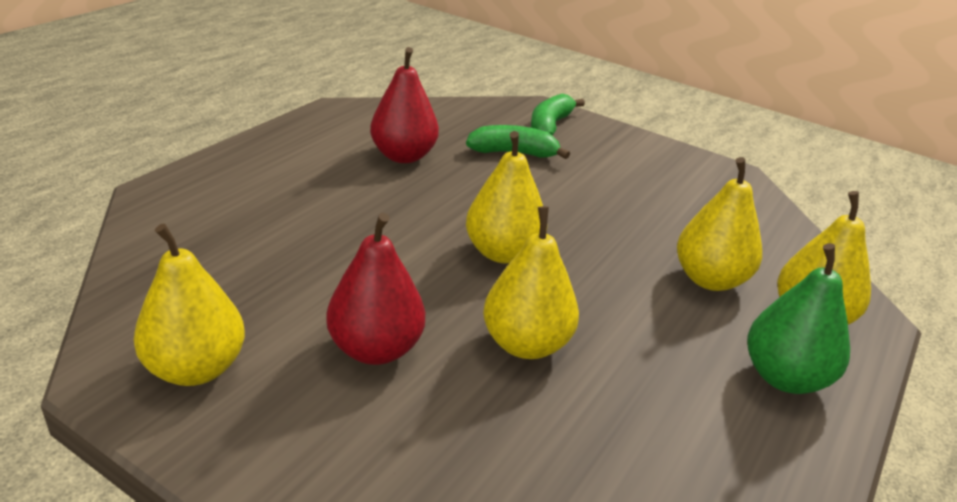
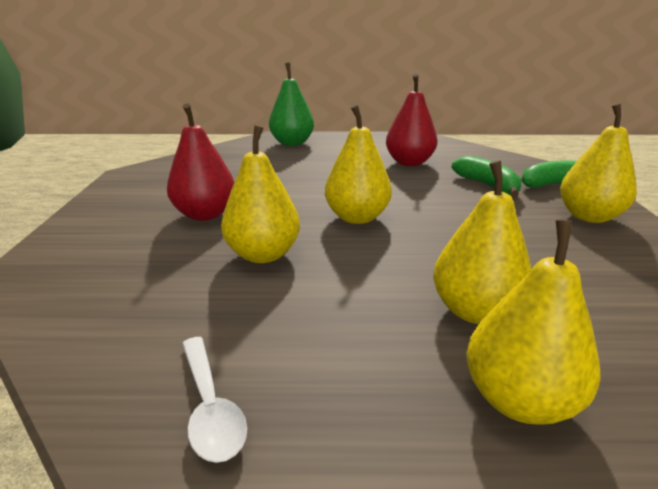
camera: 60 degrees right, 5 degrees down
(196, 368) = (147, 185): yellow pear -> yellow pear (588, 216)
(751, 464) = (210, 407): none -> white spoon
(784, 377) = (376, 401): green pear -> green pear (292, 143)

